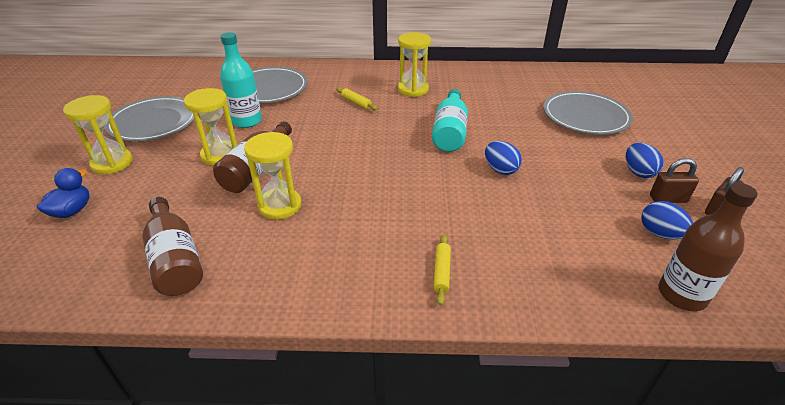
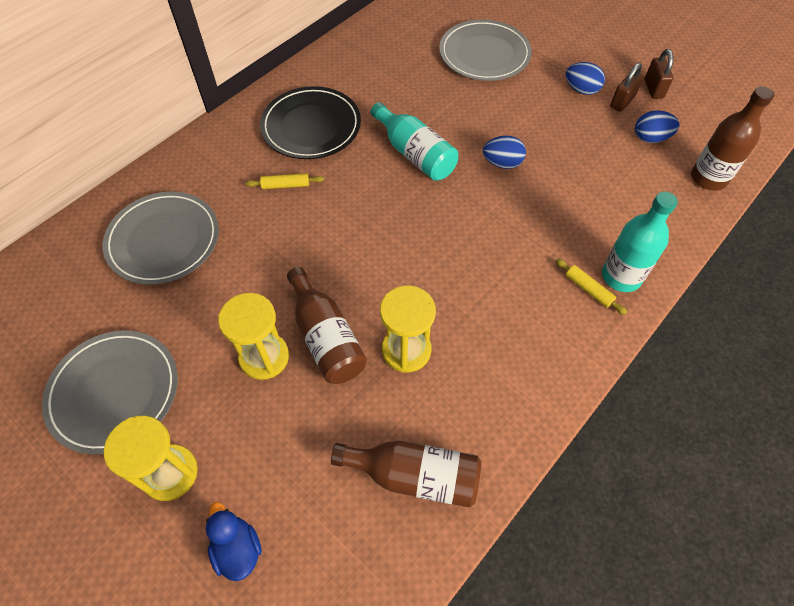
camera: 50 degrees left, 20 degrees up
(247, 121) = (217, 299): turquoise bottle -> turquoise bottle (621, 276)
(413, 89) = (311, 126): yellow hourglass -> black plate

